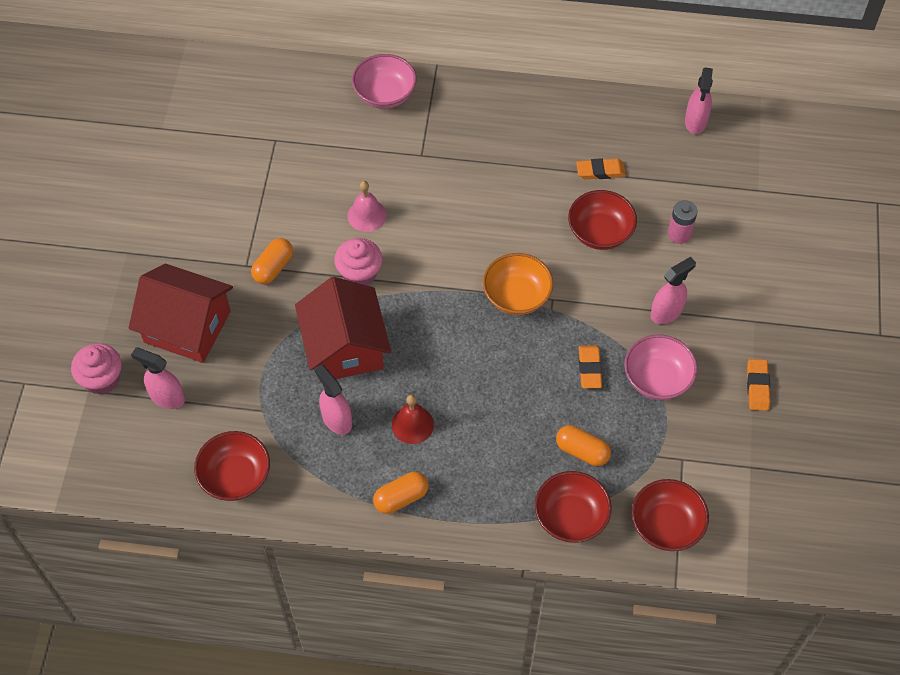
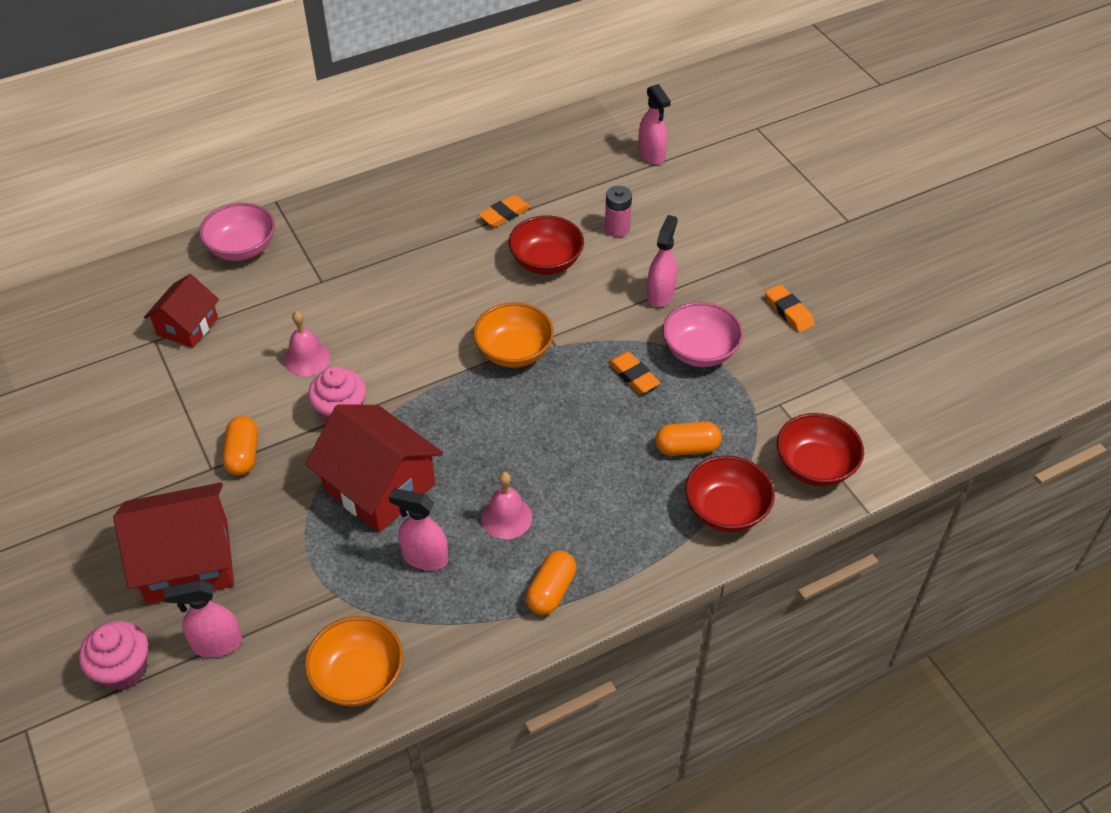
camera: 35 degrees left, 10 degrees down
(235, 476) = (358, 676): red bowl -> orange bowl
(304, 141) = (187, 326): none -> red house
(412, 424) = (506, 517): red bell -> pink bell
(695, 121) = (555, 138): pink spray bottle -> pink spray bottle (651, 155)

